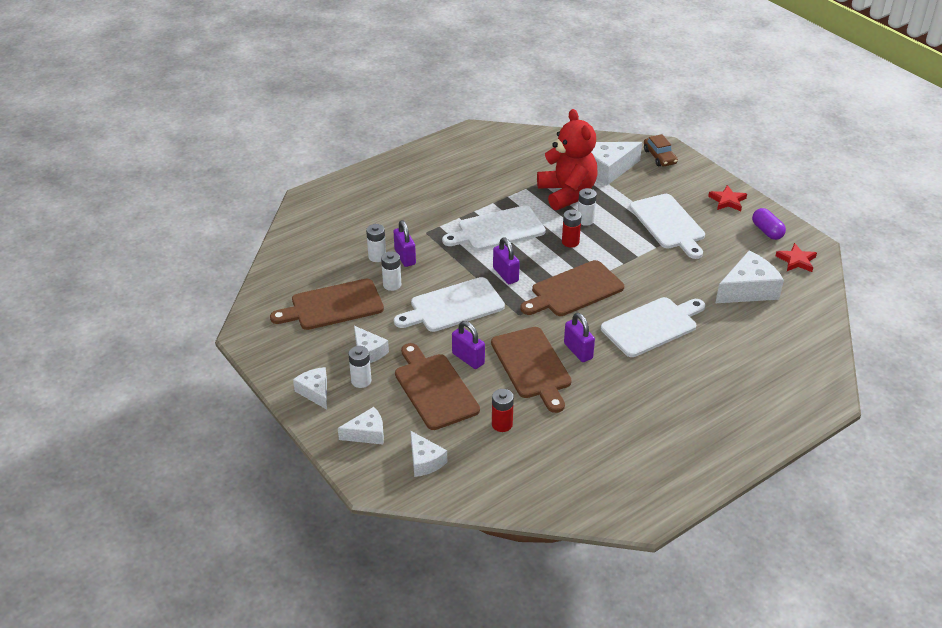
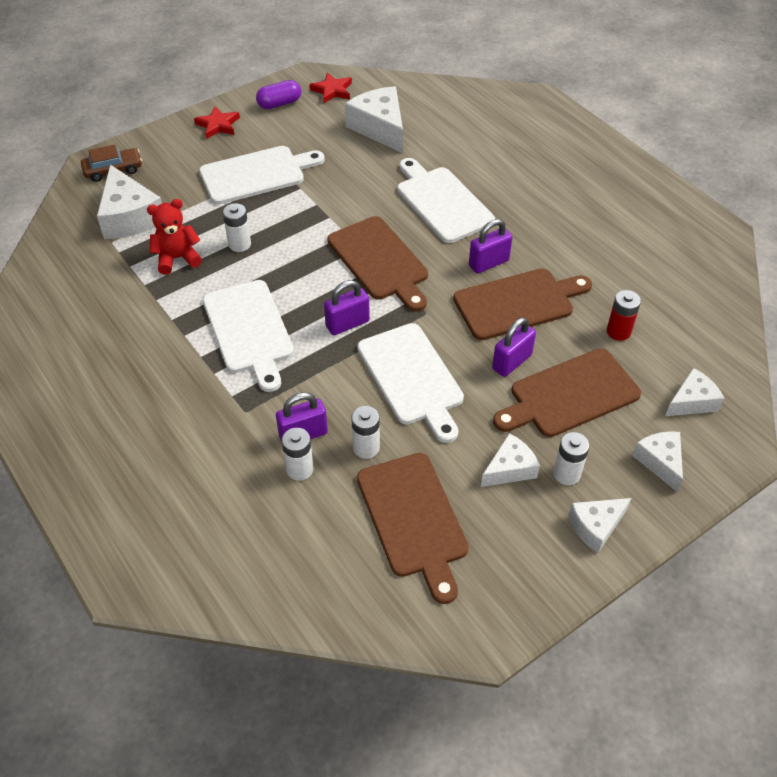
camera: 90 degrees left, 10 degrees up
(567, 193) = (177, 258): red teddy bear -> red teddy bear, size x0.57
(570, 242) = (284, 260): red battery -> none

